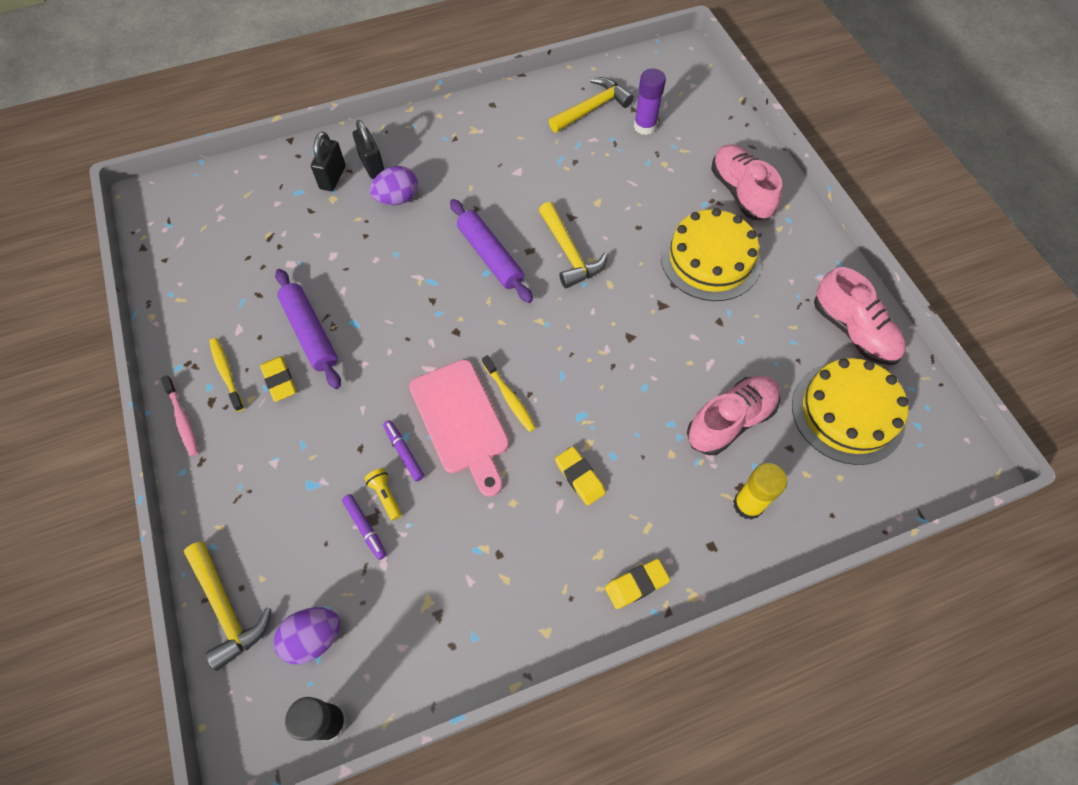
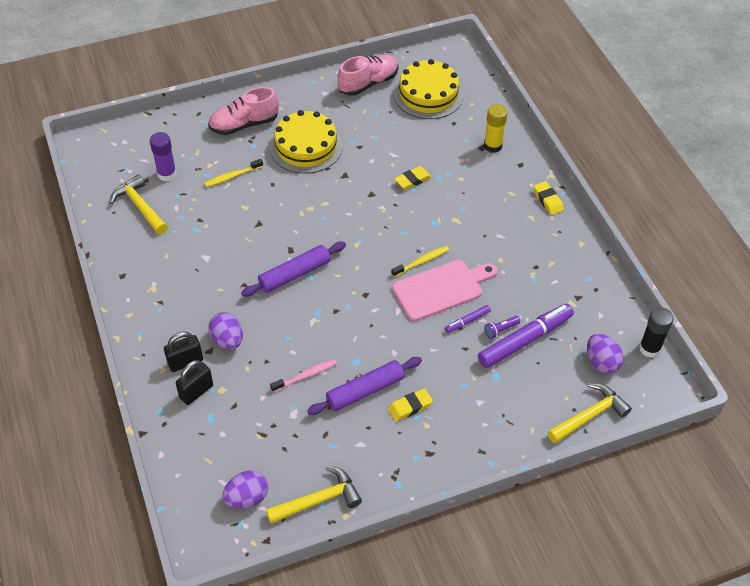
camera: 90 degrees left, 10 degrees down
(182, 419) = (446, 470): pink toothbrush -> pink toothbrush (305, 376)
(195, 228) = (247, 498): none -> purple egg
(226, 373) = (403, 446): yellow toothbrush -> yellow toothbrush (232, 176)
(333, 177) = (196, 391): black padlock -> black padlock turned 60 degrees counterclockwise
(365, 528) = (525, 340): purple marker -> purple marker, size x2.15
(385, 495) = (500, 330): yellow flashlight -> purple flashlight
(569, 253) = (295, 225): yellow hammer -> yellow hammer (319, 500)
(579, 477) = (480, 224): yellow eraser -> yellow eraser (412, 180)
(730, 421) = (436, 148): pink shoe -> none

